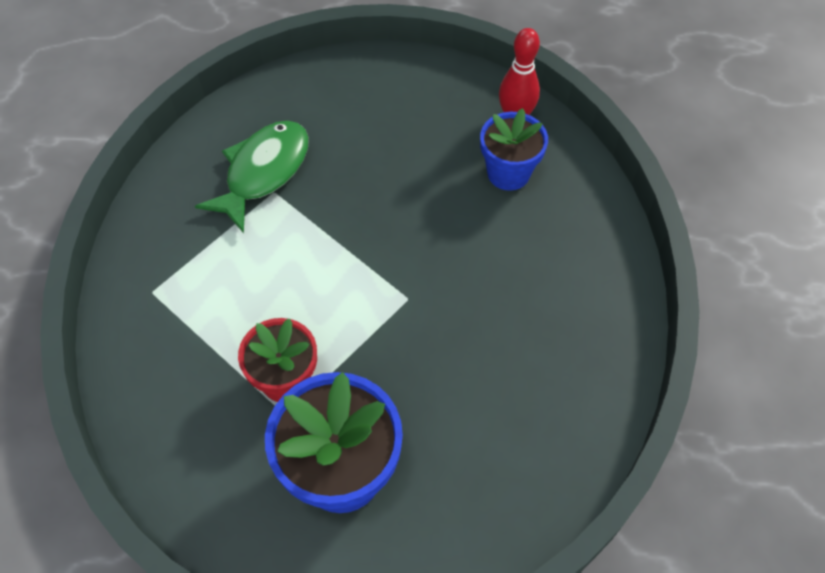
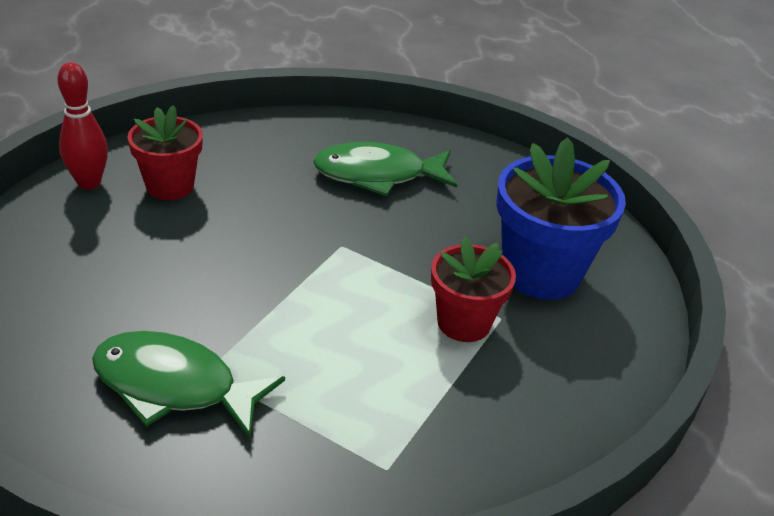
camera: 105 degrees left, 20 degrees down
(508, 173) = (170, 186): blue flower pot -> red flower pot
(522, 348) = (377, 175): none -> green fish

